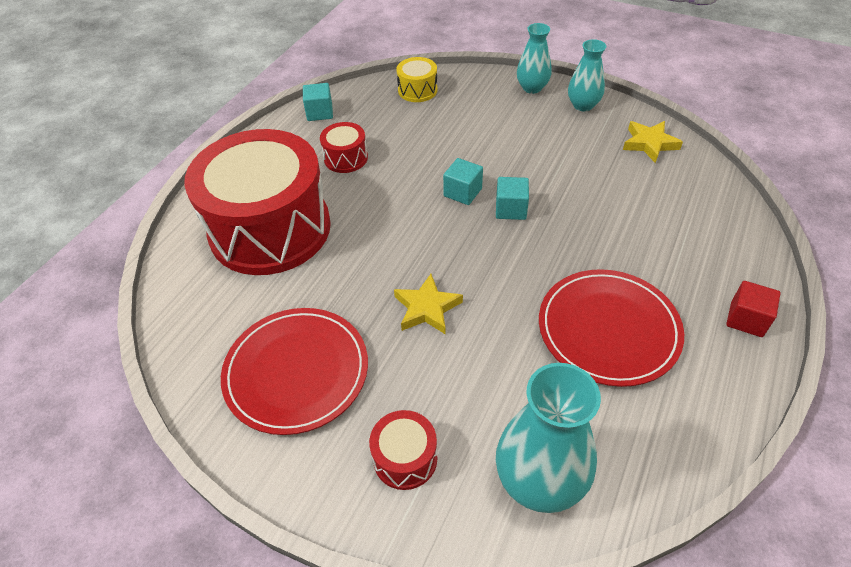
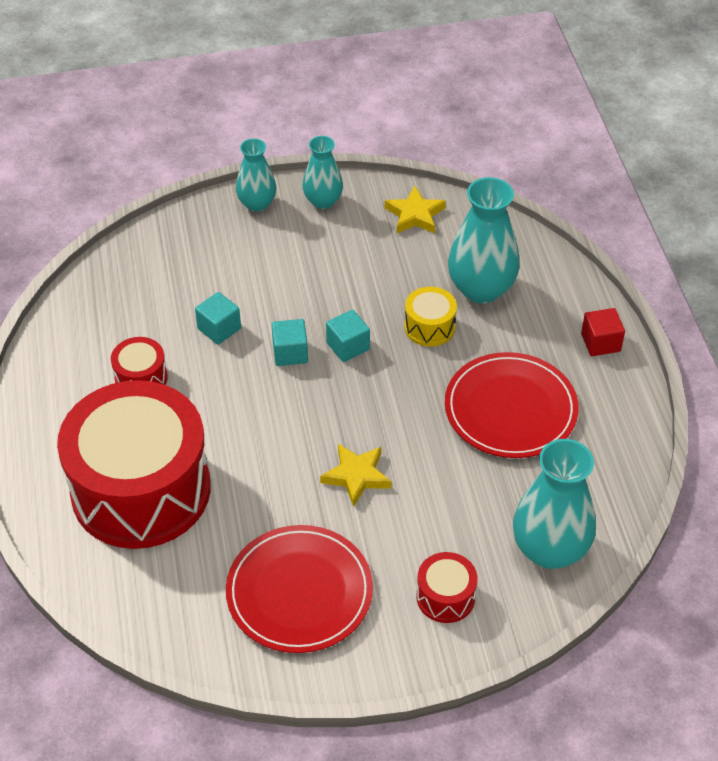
camera: 40 degrees left, 0 degrees up
(320, 112) = (58, 342): turquoise cube -> turquoise cube (219, 328)
(417, 90) = (140, 263): yellow drum -> yellow drum (429, 327)
(662, 220) = (481, 289): none -> turquoise vase

